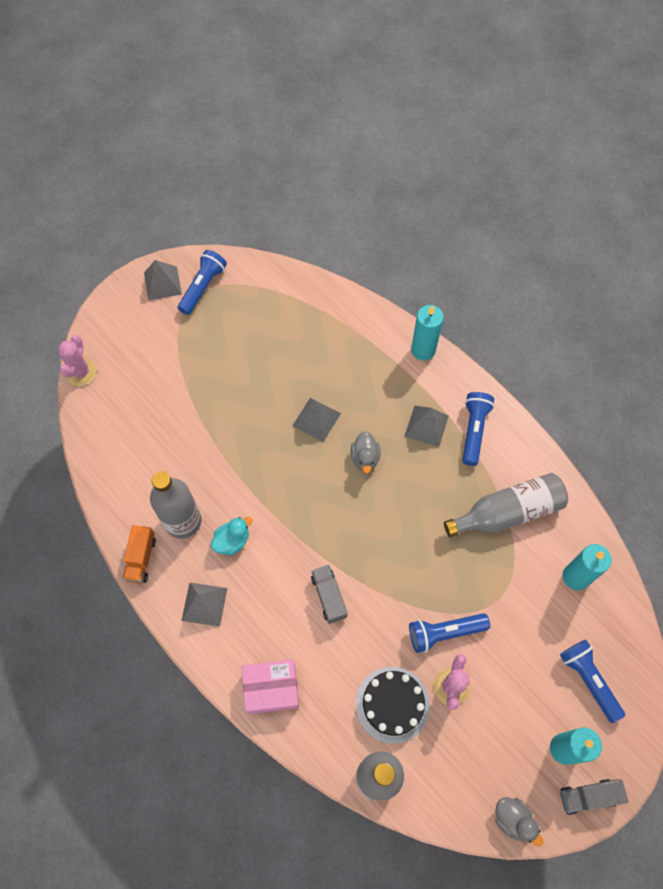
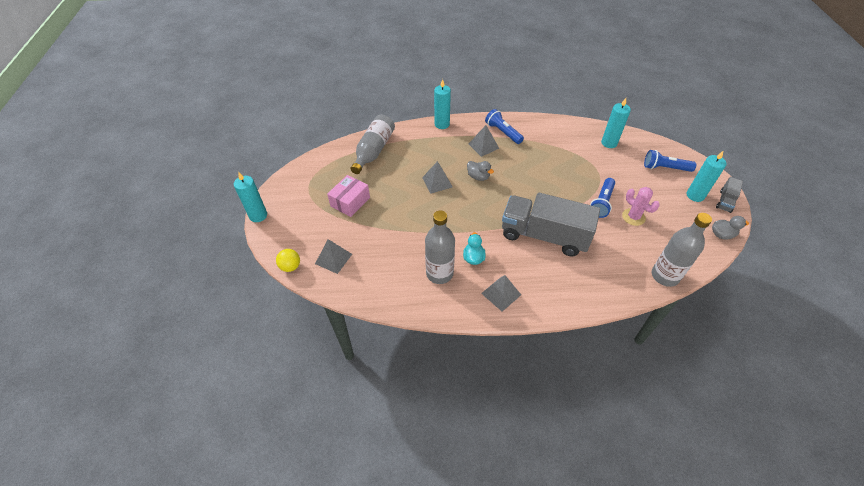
camera: 50 degrees left, 15 degrees down
(81, 372) = (290, 266): pink cactus -> yellow ball
(119, 285) = (258, 215): none -> turquoise candle
(141, 558) = (444, 308): orange truck -> none
(162, 283) = (282, 196): grey pyramid -> grey pyramid (333, 259)
(203, 287) = (307, 181): blue flashlight -> none
(271, 688) = (579, 292): pink box -> pink box (350, 202)
(329, 596) = (544, 235): grey truck -> grey truck, size x2.35
(392, 704) = (627, 245): black cake -> none
(507, 512) = (556, 145): grey bottle -> grey bottle (373, 151)

